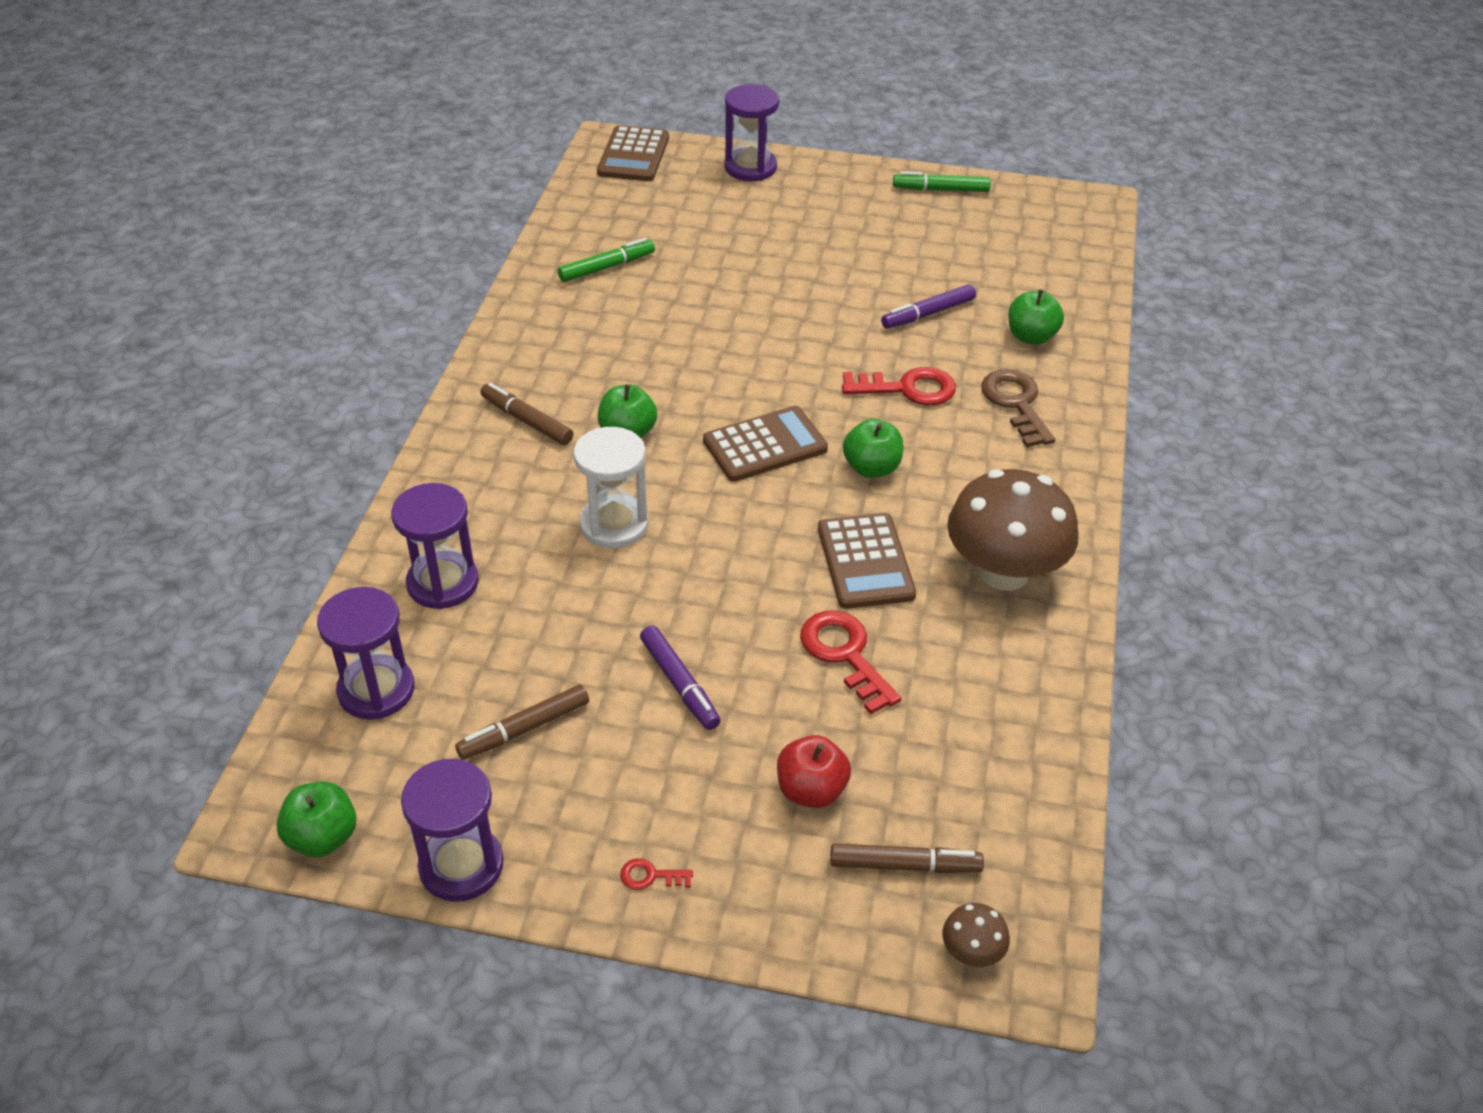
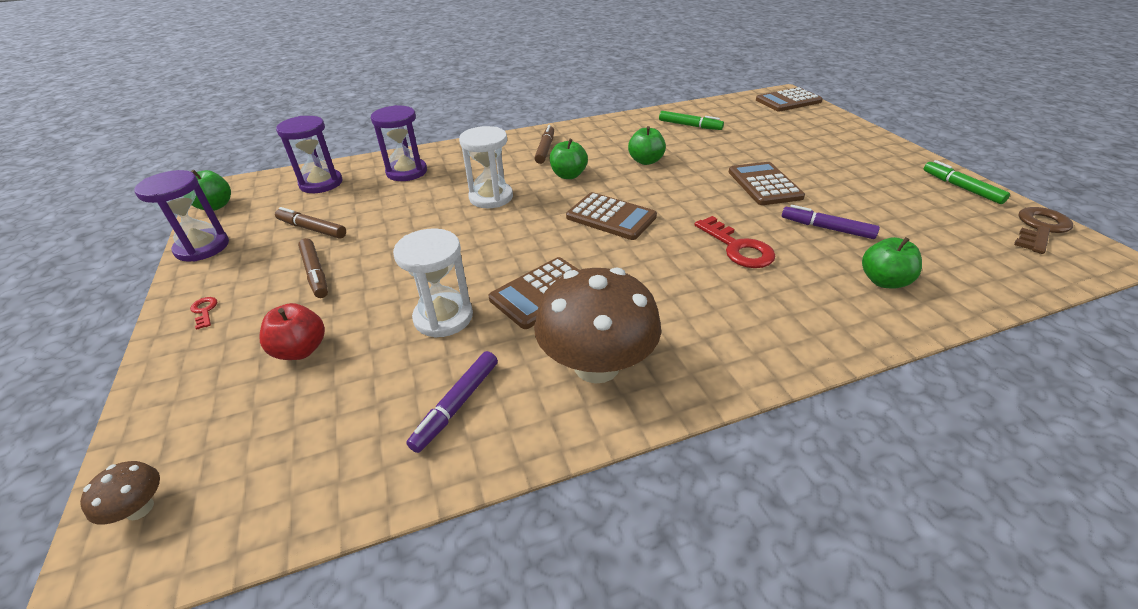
camera: 60 degrees right, 5 degrees down
(679, 684) = (375, 263): purple marker -> purple marker (456, 405)
(750, 168) = (843, 128): purple hourglass -> none
(810, 300) = (764, 184): none -> brown calculator
(845, 655) = (443, 317): red key -> white hourglass
(871, 468) = (639, 262): green apple -> green apple (645, 161)
(904, 865) = (235, 427): brown marker -> brown marker (315, 273)
(1016, 404) = (796, 301): brown key -> brown key (1040, 228)

